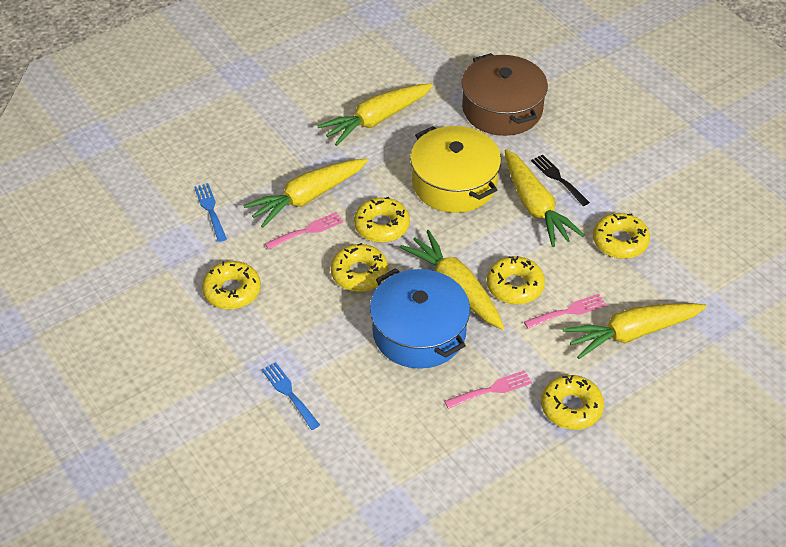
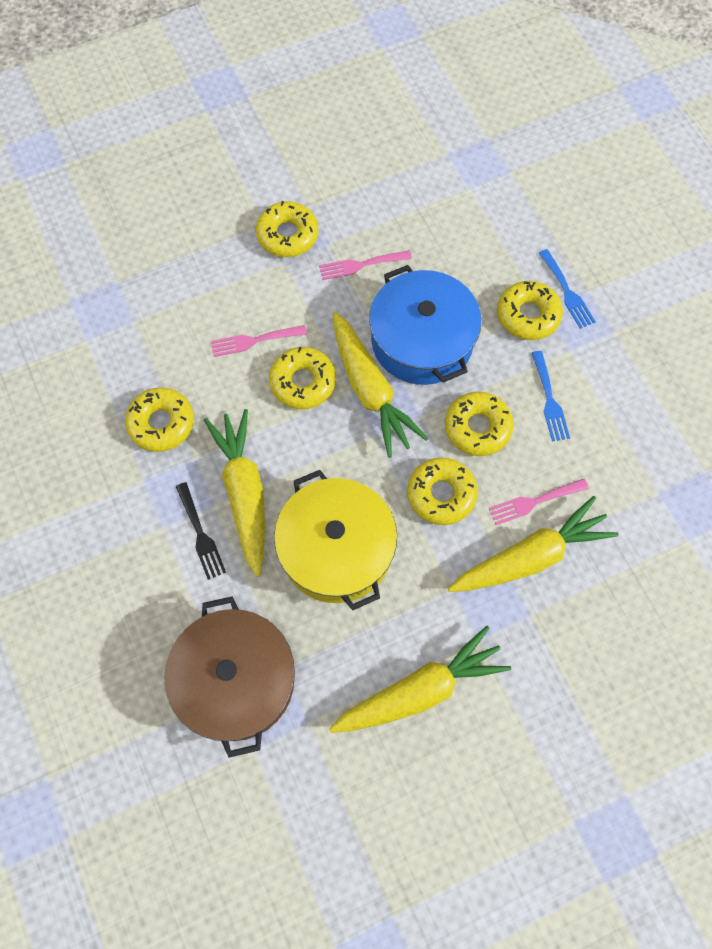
camera: 170 degrees left, 20 degrees up
(210, 210) = (657, 556): blue fork -> blue fork (549, 400)
(232, 291) = (627, 427): yellow donut -> yellow donut (528, 315)
(632, 333) = (196, 304): yellow carrot -> none

